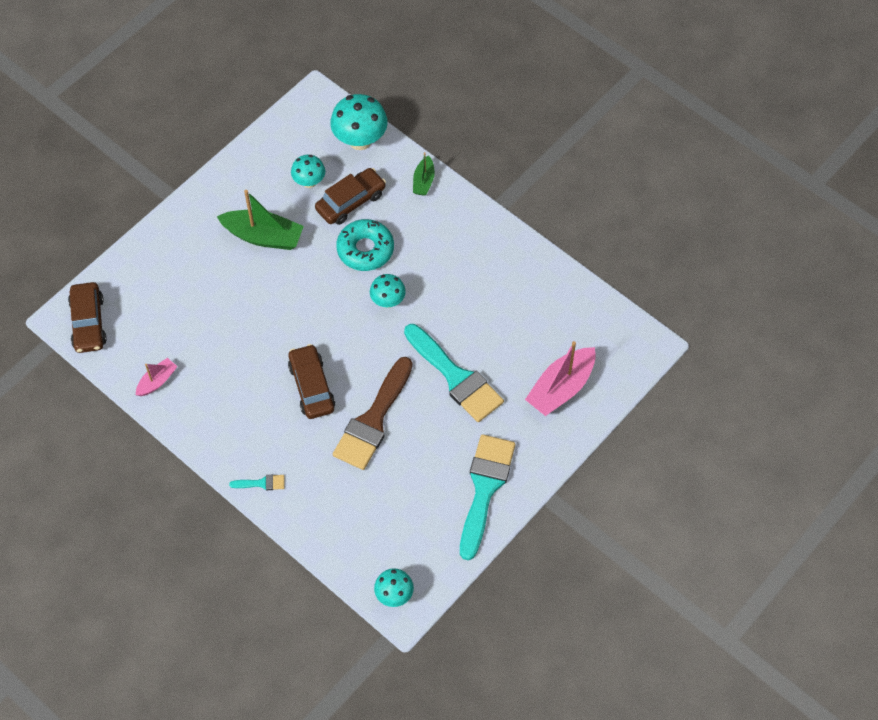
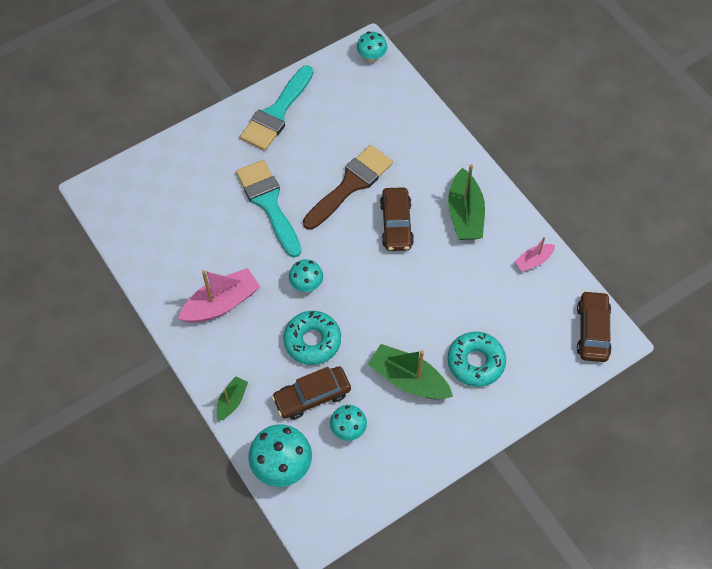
camera: 165 degrees left, 0 degrees up
(201, 266) = (475, 362): none -> turquoise donut
(239, 416) = (465, 214): none -> green boat
(261, 483) = (456, 157): turquoise brush -> none
(561, 388) = (183, 174): pink boat -> pink boat (221, 303)

